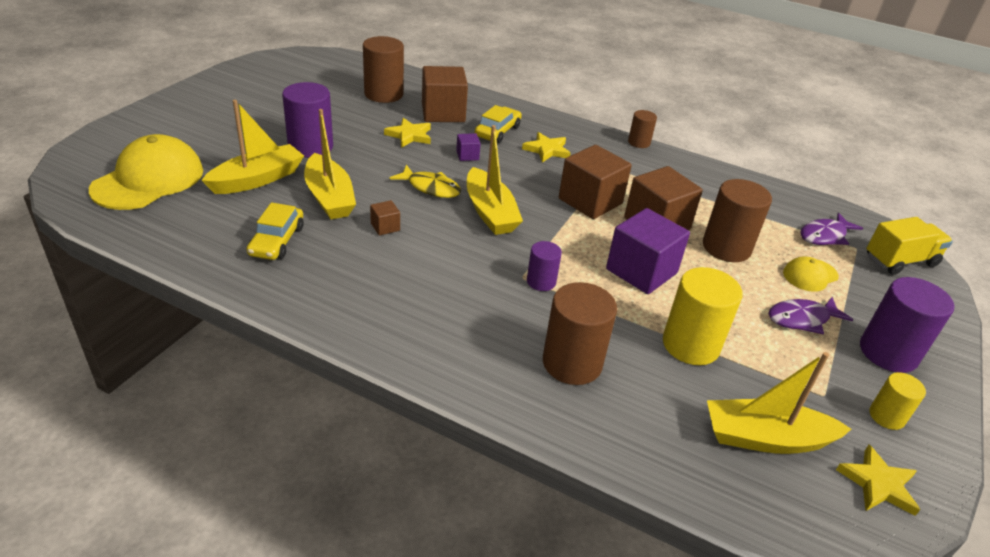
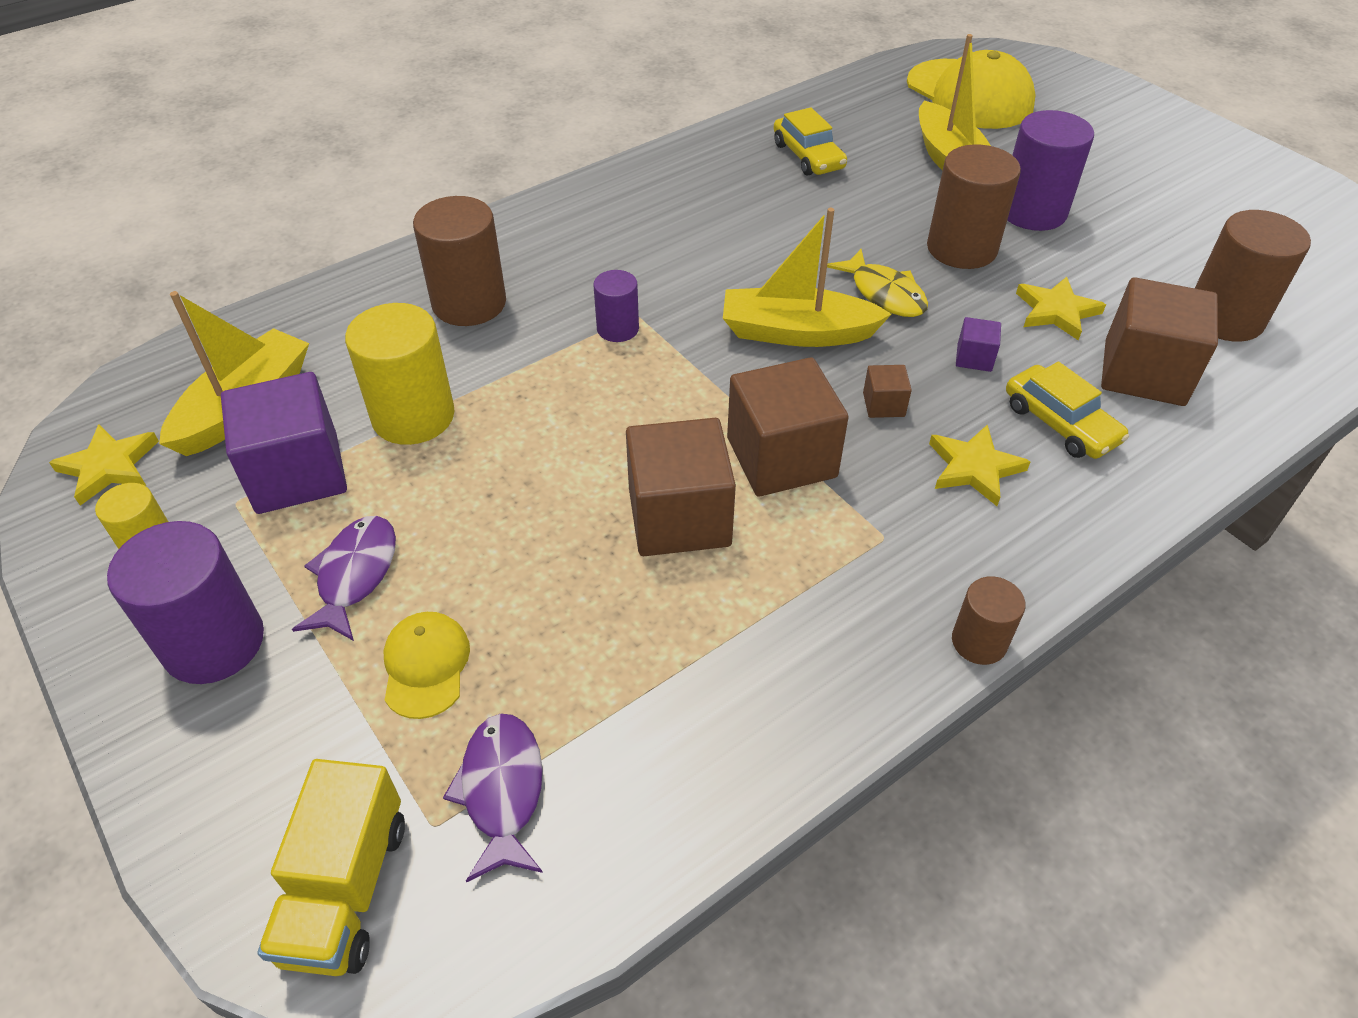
camera: 120 degrees right, 10 degrees up
(277, 241) = (808, 156): yellow car -> yellow car turned 150 degrees counterclockwise
(329, 197) = (889, 205): yellow boat -> none
(385, 227) = (801, 233): brown cube -> brown cube (883, 404)
(431, 188) = (884, 293): yellow fish -> yellow fish turned 90 degrees counterclockwise
(641, 271) = (577, 437): purple cube -> purple cube (297, 473)
(726, 247) = (566, 582): brown cylinder -> brown cylinder (961, 248)

